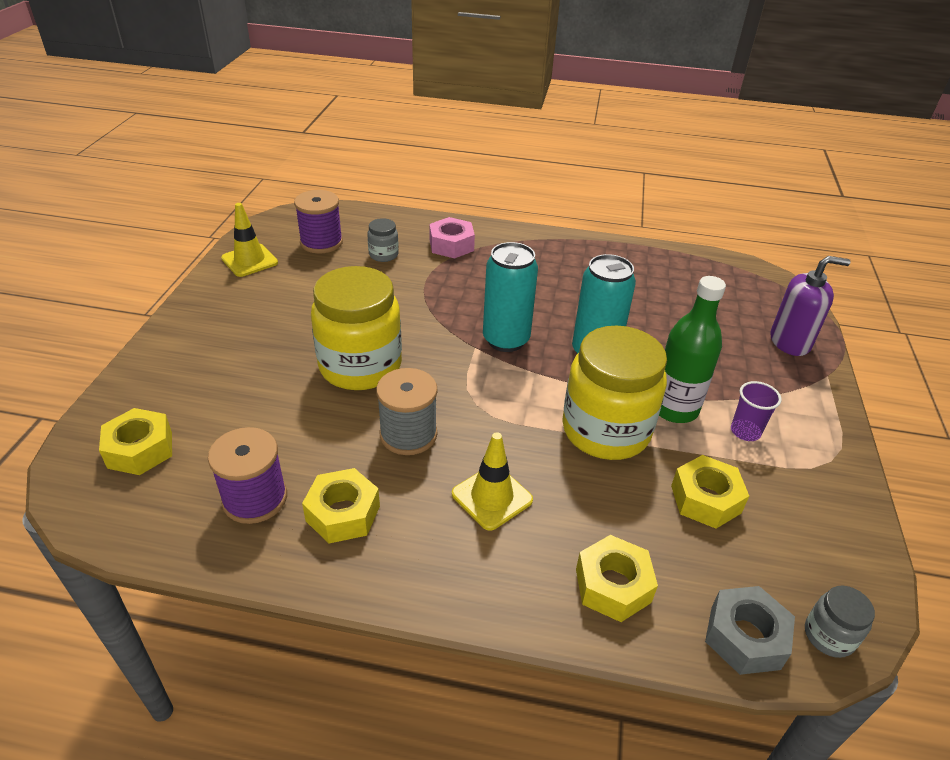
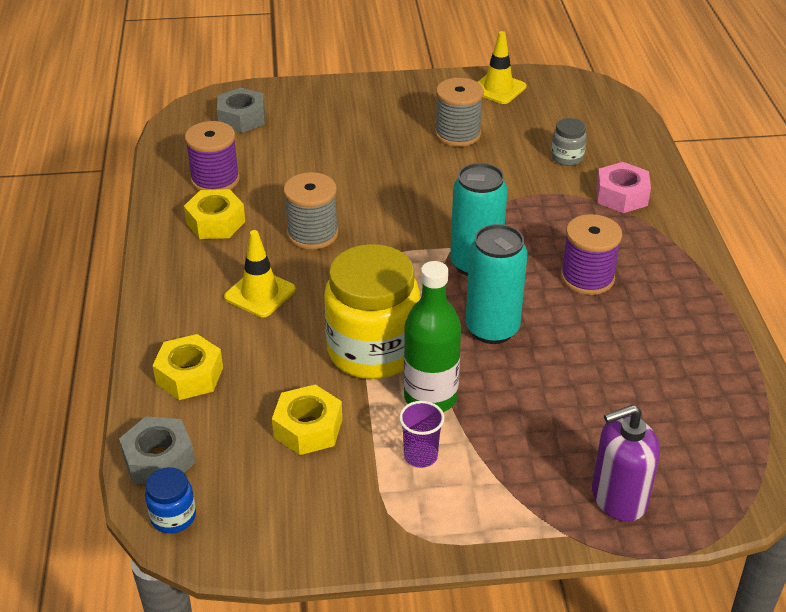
camera: 75 degrees right, 0 degrees up
(140, 449) = (242, 118): yellow nut -> grey nut
(304, 301) = (457, 134): none -> grey spool
(321, 242) = (559, 116): purple spool -> purple spool (587, 278)
(360, 366) = (385, 188): yellow jar -> none
(790, 342) = (618, 498): purple soap dispenser -> purple soap dispenser turned 90 degrees clockwise
(828, 636) = (173, 517): grey jar -> blue jar

